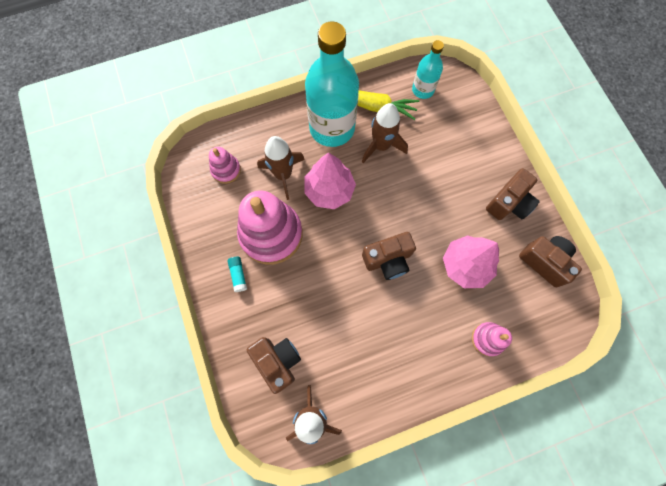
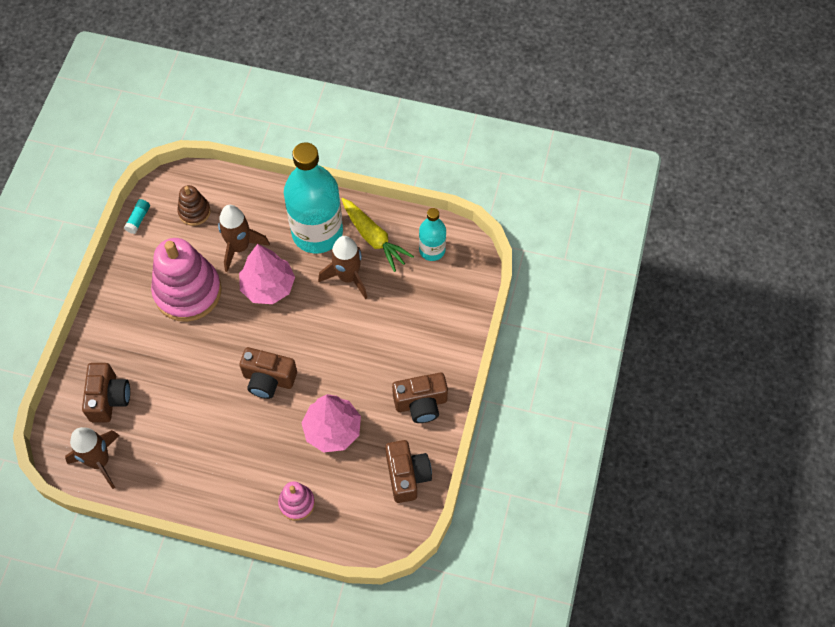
camera: 35 degrees right, 10 degrees down
(226, 170) = (194, 212): pink stacking toy -> brown stacking toy
(238, 275) = (133, 308): turquoise glue stick -> turquoise glue stick (138, 219)

